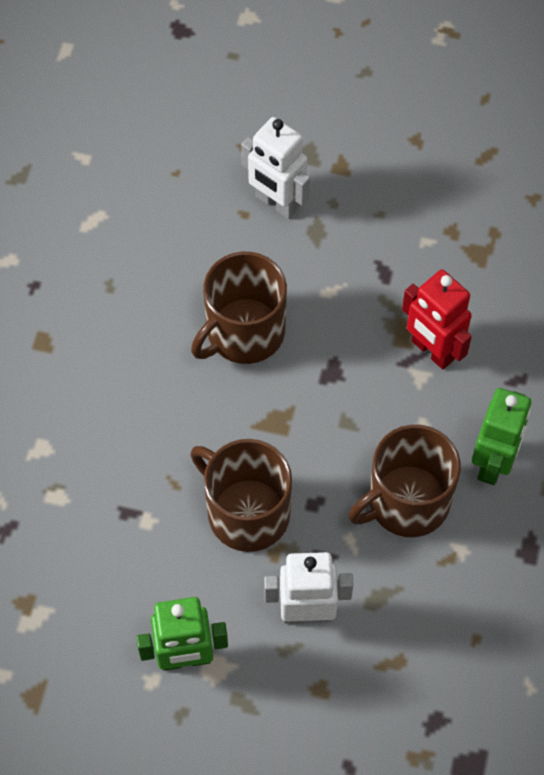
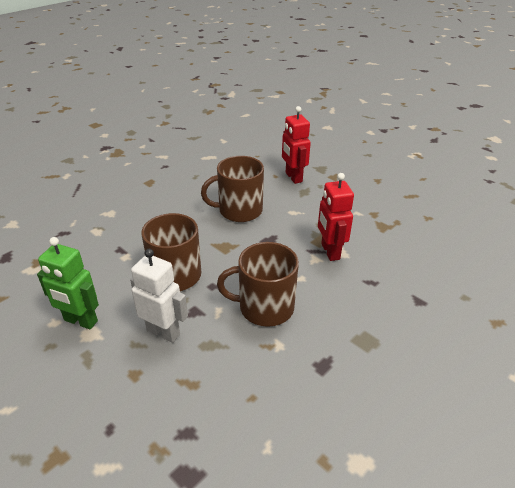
camera: 30 degrees right, 25 degrees down
(277, 203) = (293, 177): white robot -> red robot
(493, 463) = (330, 312): green robot -> none

